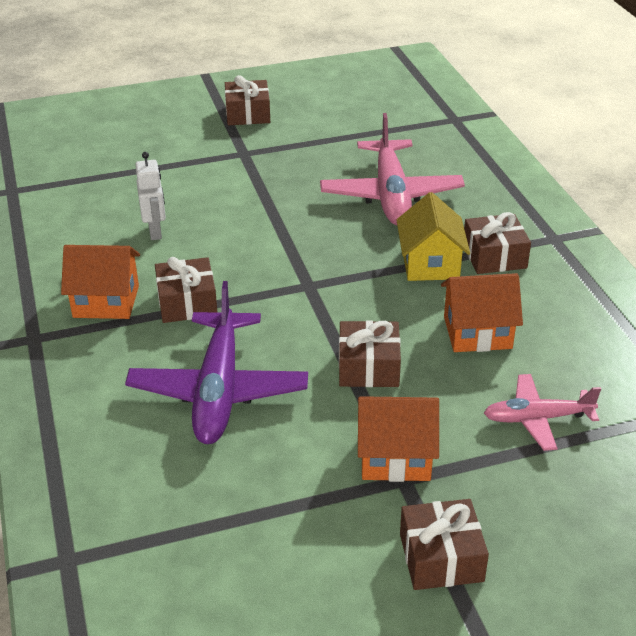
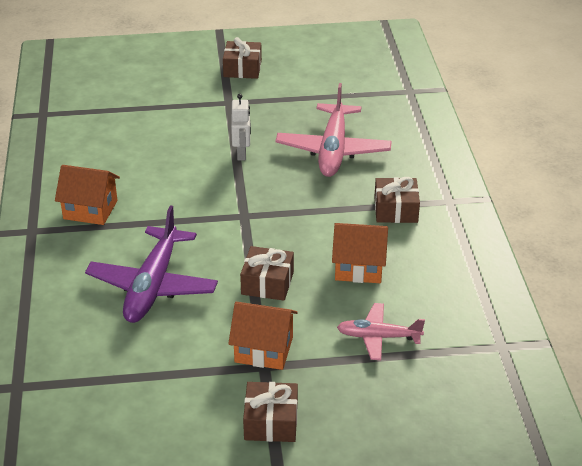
camera: 10 degrees right, 0 degrees up
(155, 232) = (141, 159): white robot -> white robot (242, 154)
(187, 303) = (149, 218): brown gift -> none
(430, 264) = (343, 210): yellow house -> none

